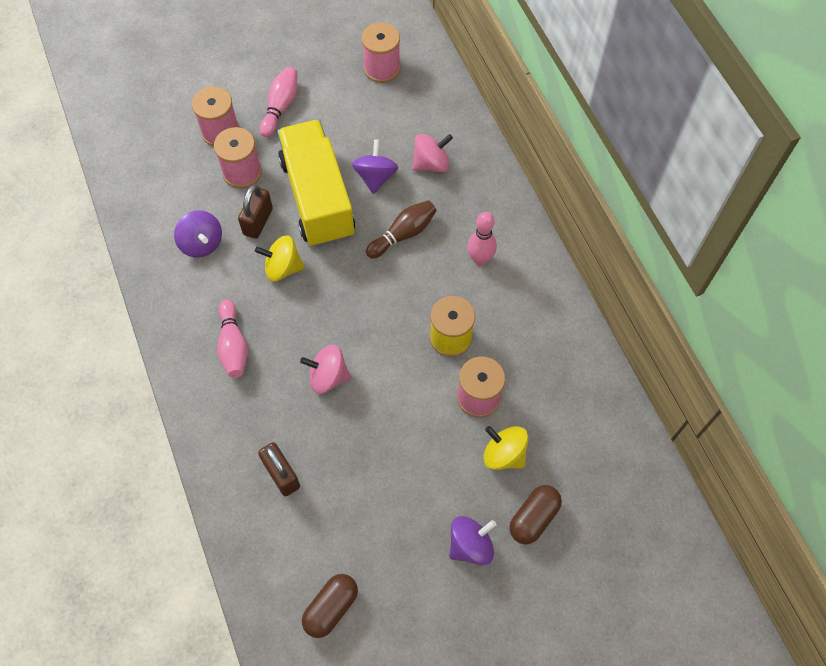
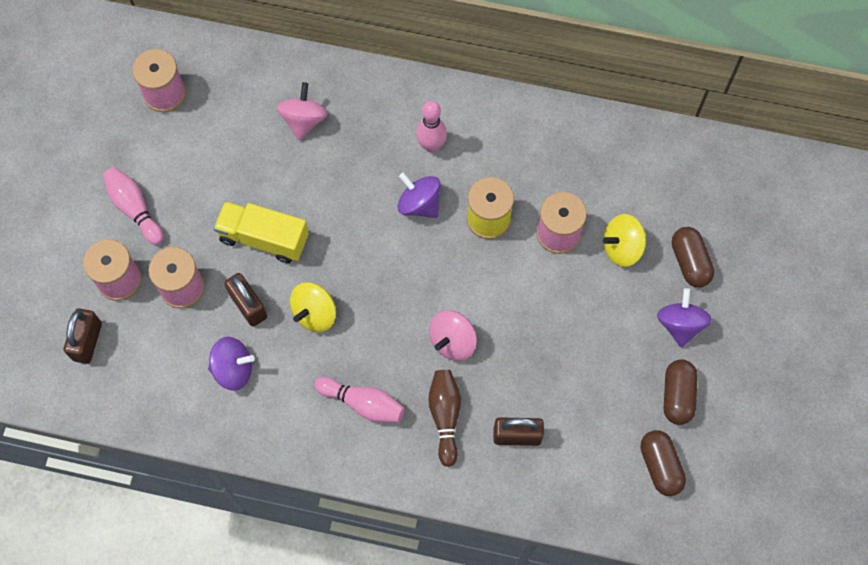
camera: 55 degrees left, 5 degrees up
(161, 143) = (87, 341): none -> brown padlock
(318, 198) = (264, 238): yellow truck -> yellow truck, size x0.64
(375, 177) = (280, 175): purple spinning top -> purple spinning top (419, 204)
(403, 234) = (358, 191): brown bowling pin -> brown bowling pin (445, 416)
(404, 583) = (677, 396): none -> brown capsule

